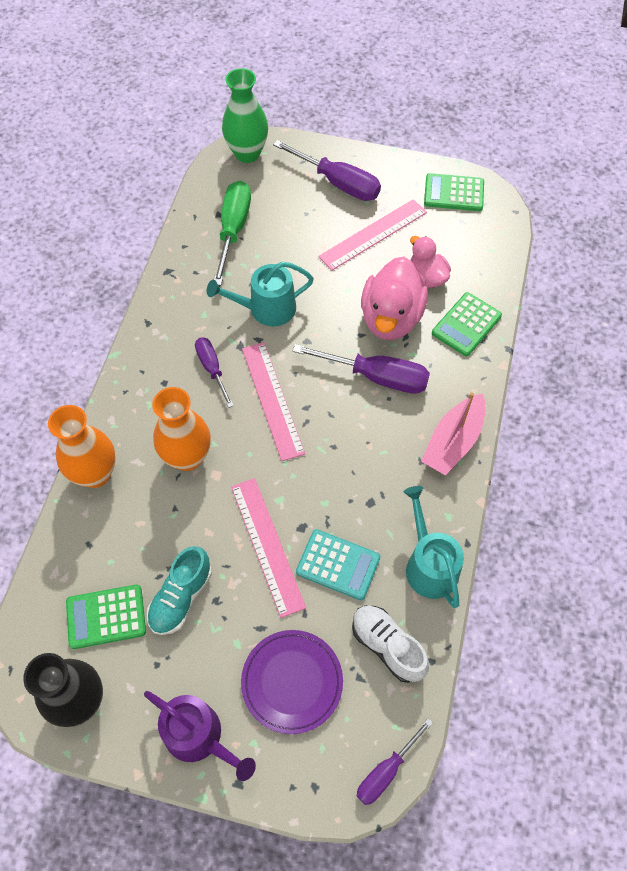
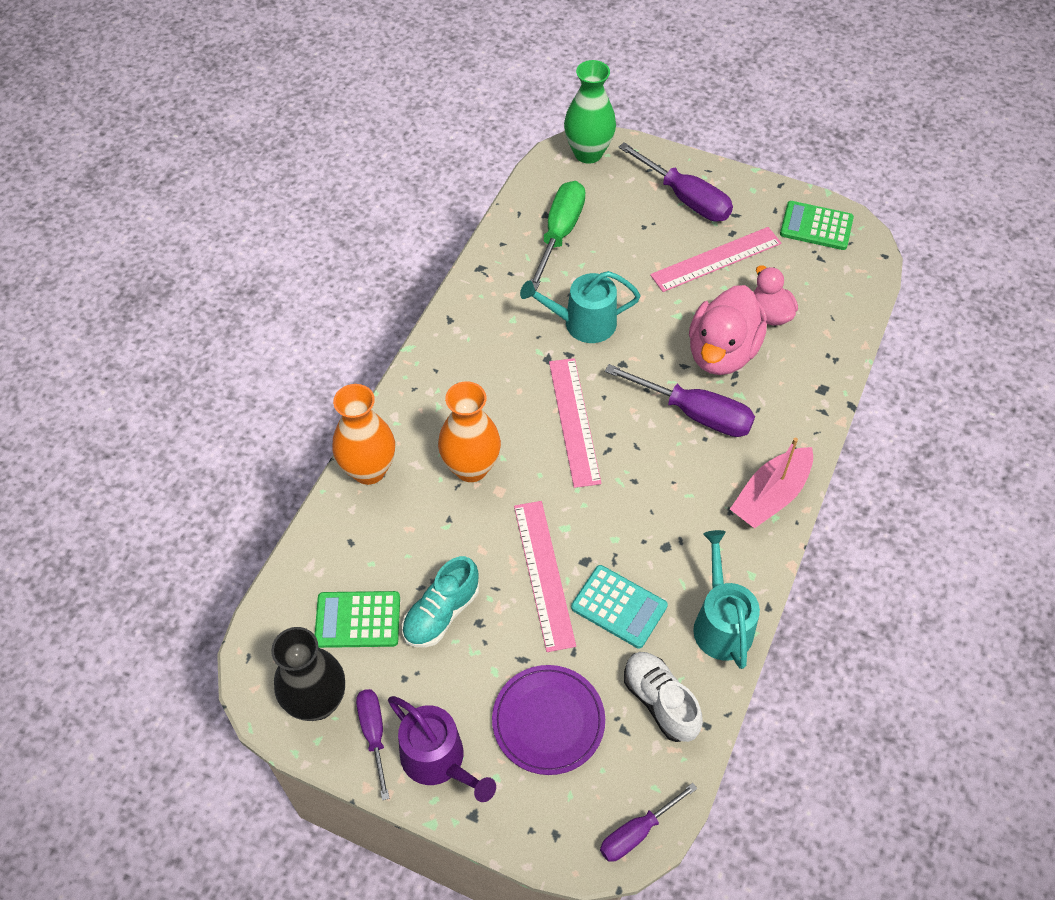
camera: 10 degrees right, 5 degrees down
(212, 368) = (512, 378): purple screwdriver -> purple screwdriver (374, 733)
(466, 325) = (806, 372): green calculator -> none

